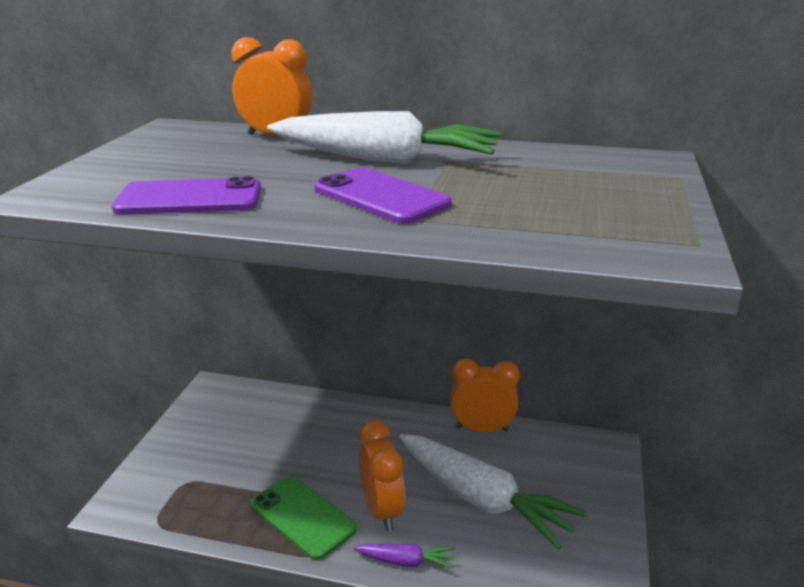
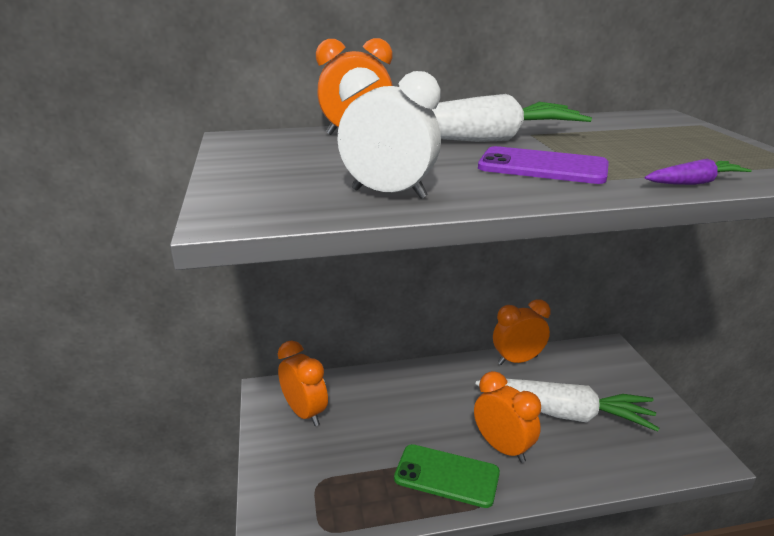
camera: 25 degrees left, 0 degrees up
(189, 199) = (388, 194): purple phone -> white clock
(226, 417) = (305, 413): none -> orange clock
(406, 561) = (555, 481): purple carrot -> purple carrot (694, 183)

